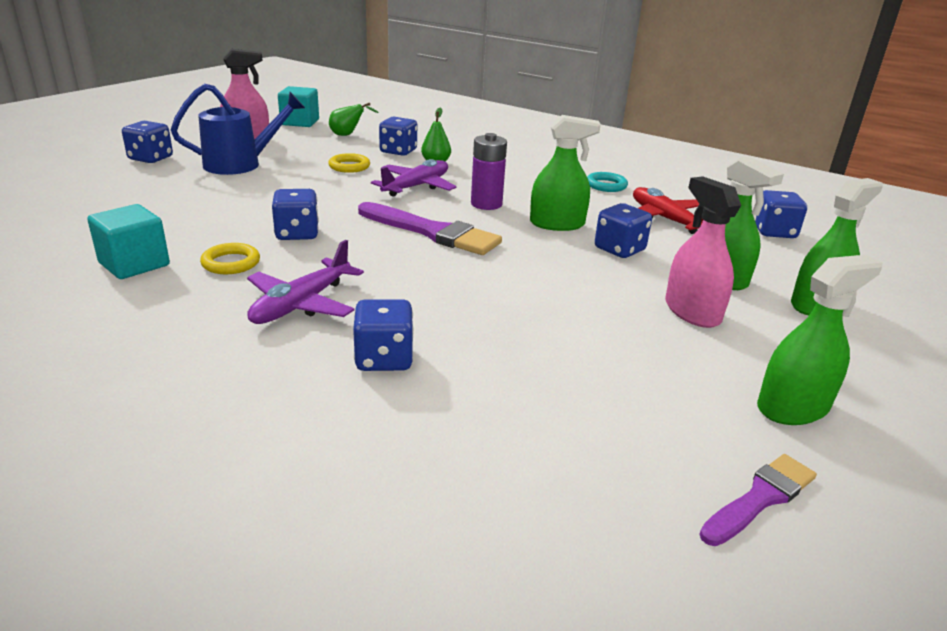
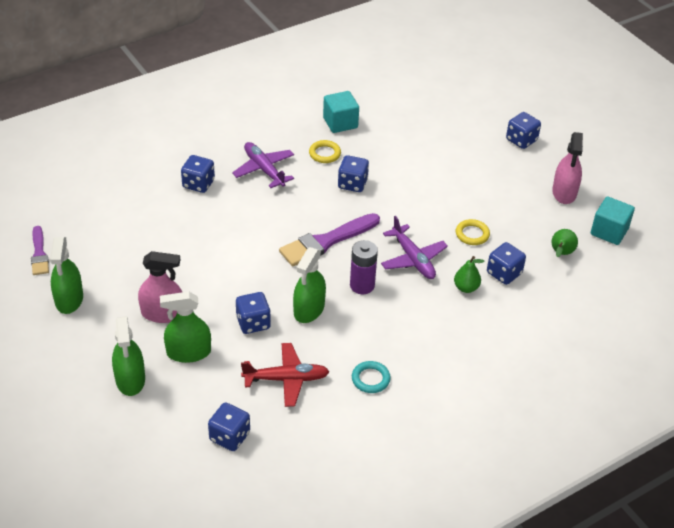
camera: 115 degrees right, 15 degrees up
(241, 164) = (494, 180): blue watering can -> none

